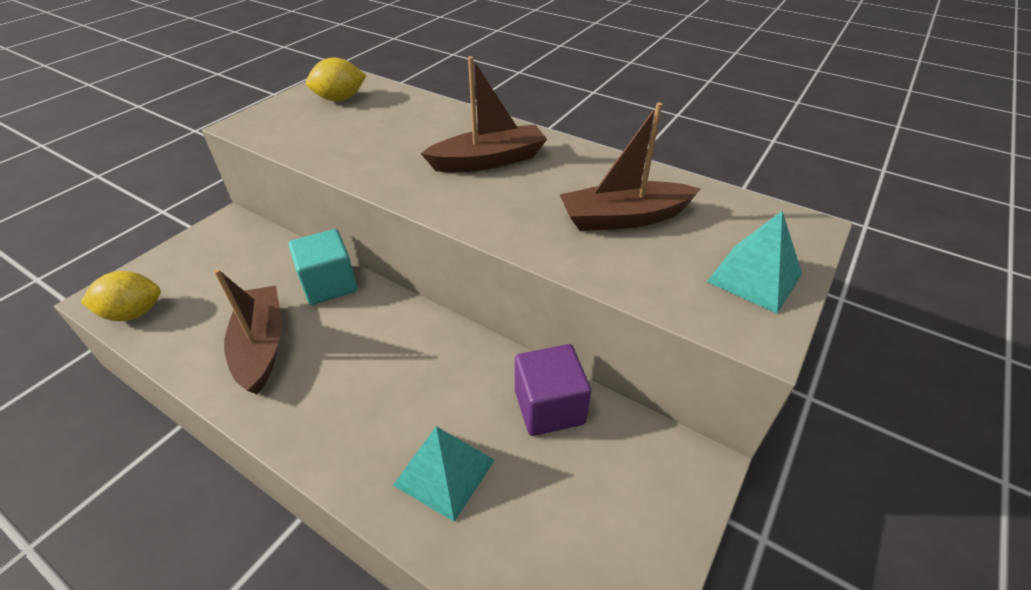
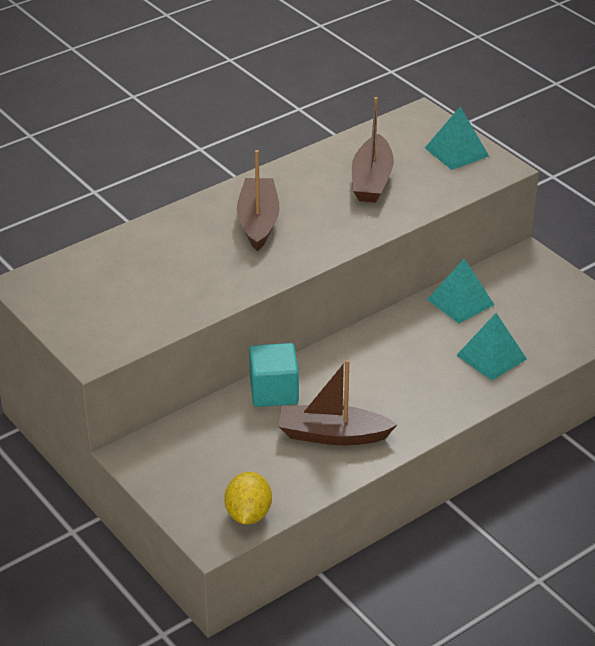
camera: 70 degrees left, 5 degrees down
(340, 99) = (79, 289): yellow lemon -> none
(549, 407) = (460, 302): purple cube -> turquoise pyramid

